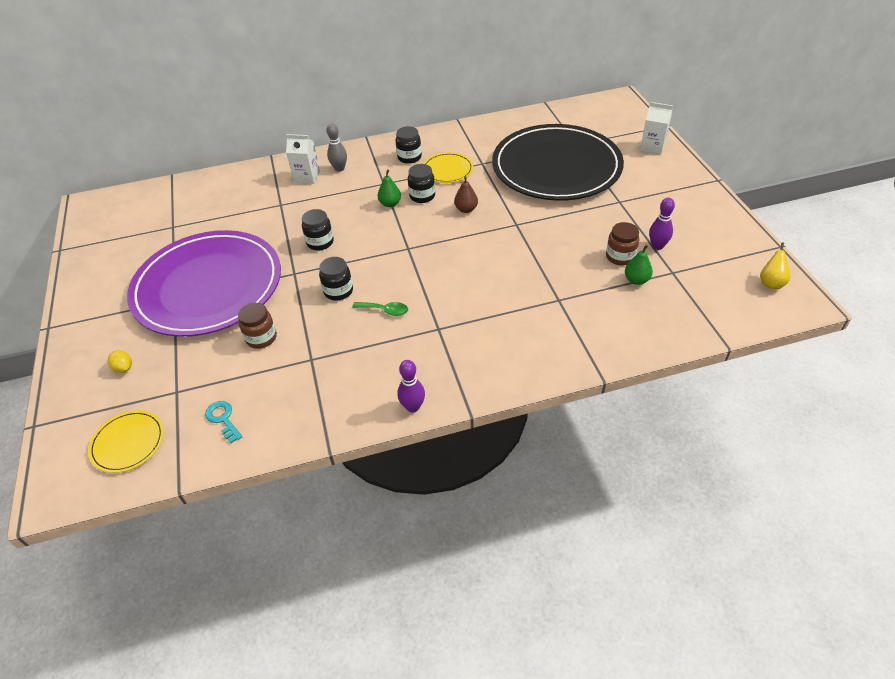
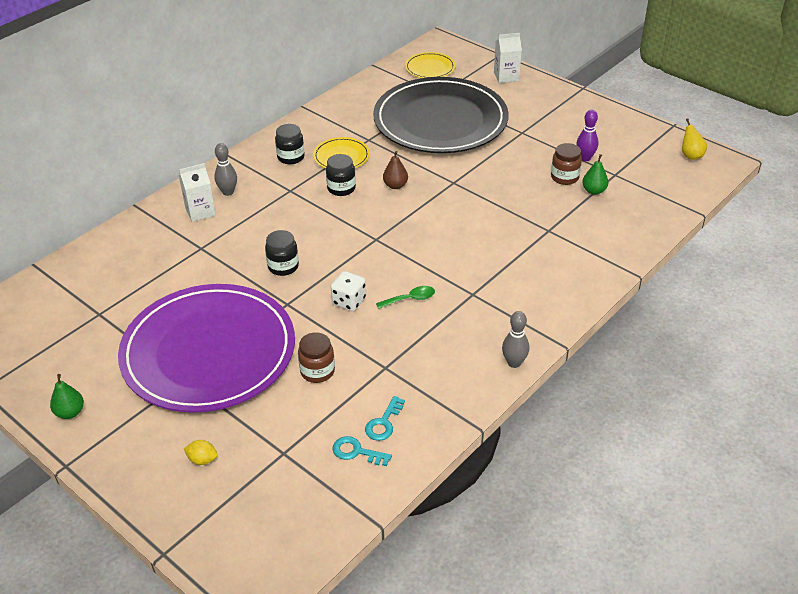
camera: 35 degrees left, 5 degrees down
(128, 443) = (284, 516): yellow plate -> yellow plate (430, 68)
(264, 405) = (383, 423): none -> turquoise key
(338, 291) = (349, 301): black jar -> white dice
(390, 204) = (317, 206): green pear -> green pear (70, 412)
(413, 407) = (514, 363): purple bowling pin -> grey bowling pin

